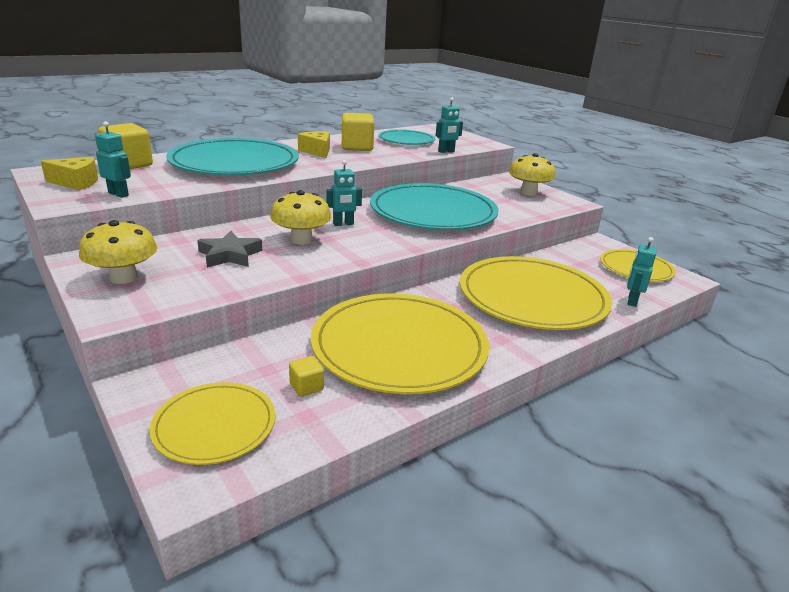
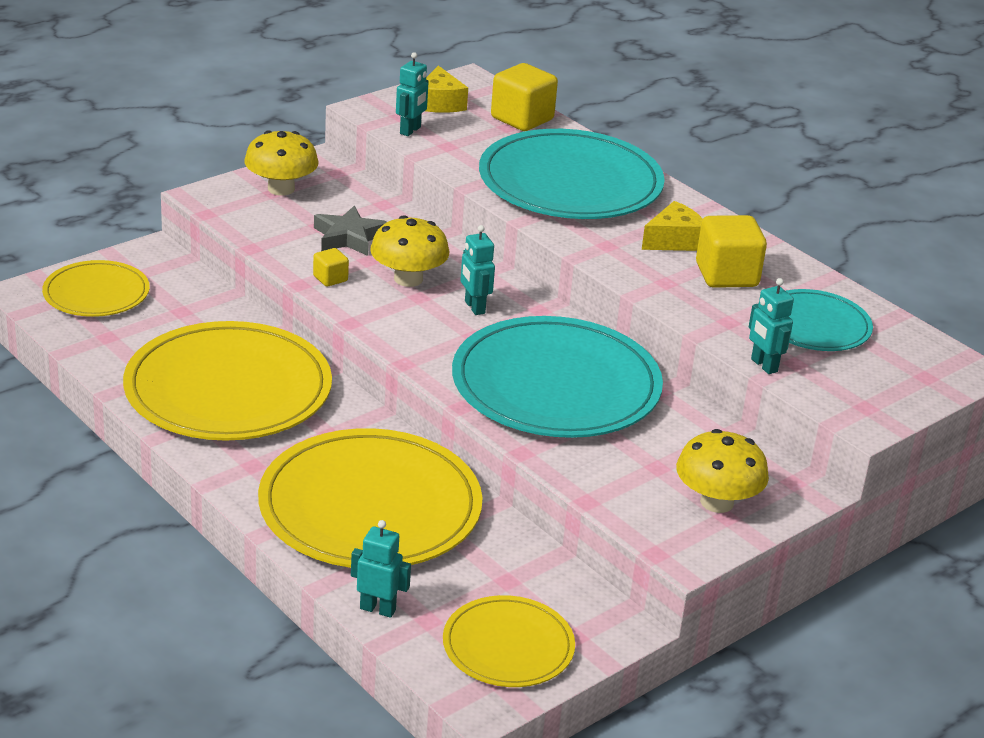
camera: 85 degrees right, 5 degrees up
(306, 387) = (152, 334): yellow cube -> yellow cube (330, 279)

